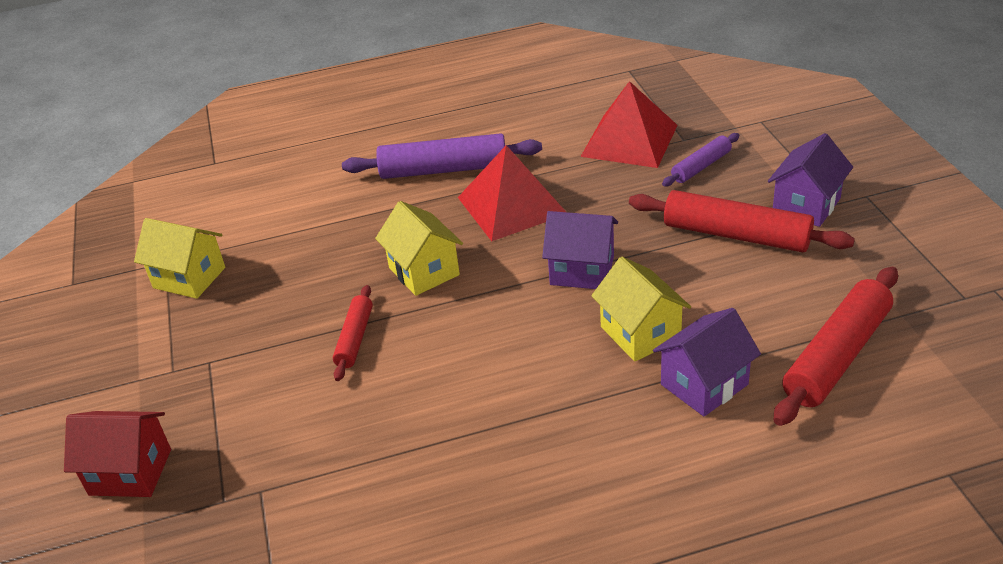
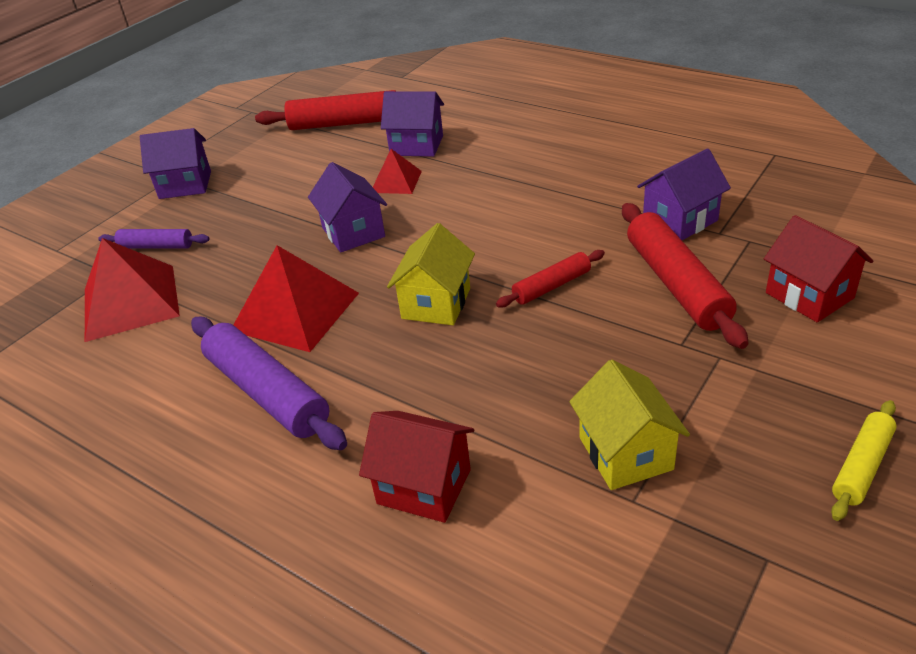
camera: 130 degrees left, 0 degrees up
(34, 361) = (862, 466): none -> yellow rolling pin
(288, 198) = (424, 486): none -> red house
(311, 479) = (680, 220): none -> purple house
(640, 333) = (396, 181): yellow house -> red pyramid
(736, 235) = (247, 194): red rolling pin -> red rolling pin (676, 284)

